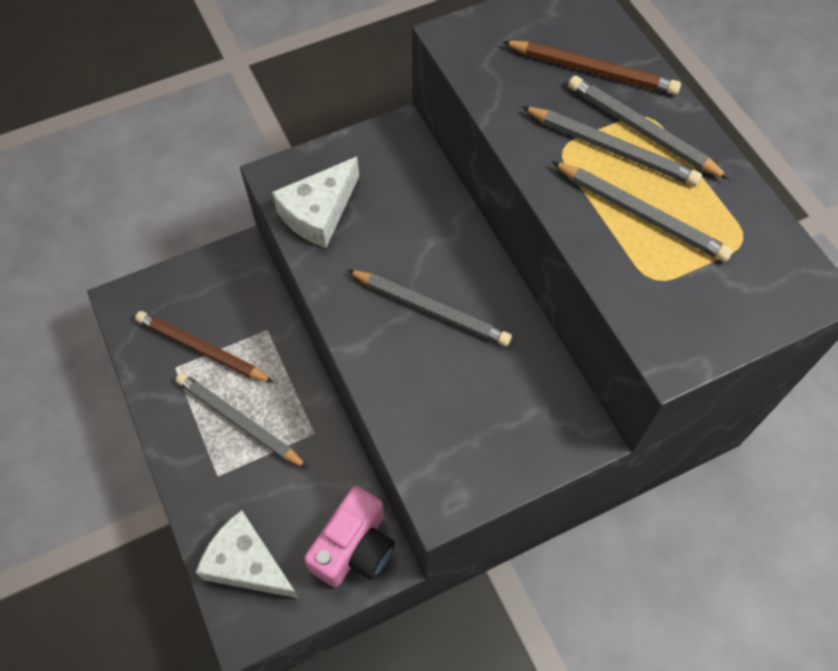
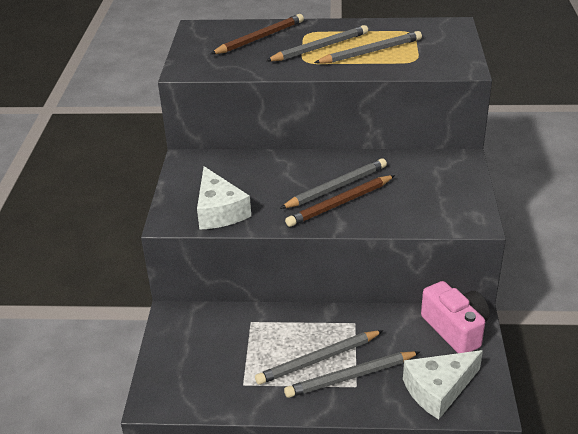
camera: 60 degrees left, 25 degrees down
(202, 349) = (239, 363): brown pencil -> brown pencil (339, 203)
(641, 130) = (315, 36): grey pencil -> grey pencil (350, 376)

